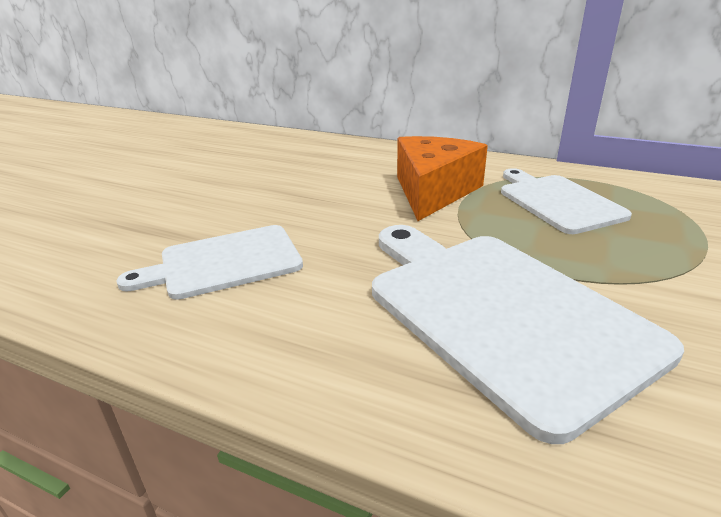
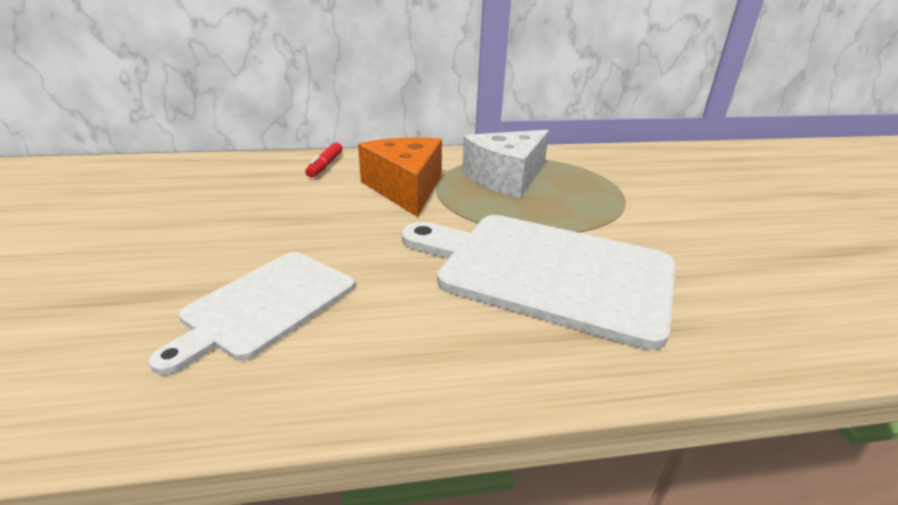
camera: 35 degrees left, 0 degrees up
(379, 156) = (325, 165): none -> red marker
(557, 202) = (506, 178): white cutting board -> white cheese

